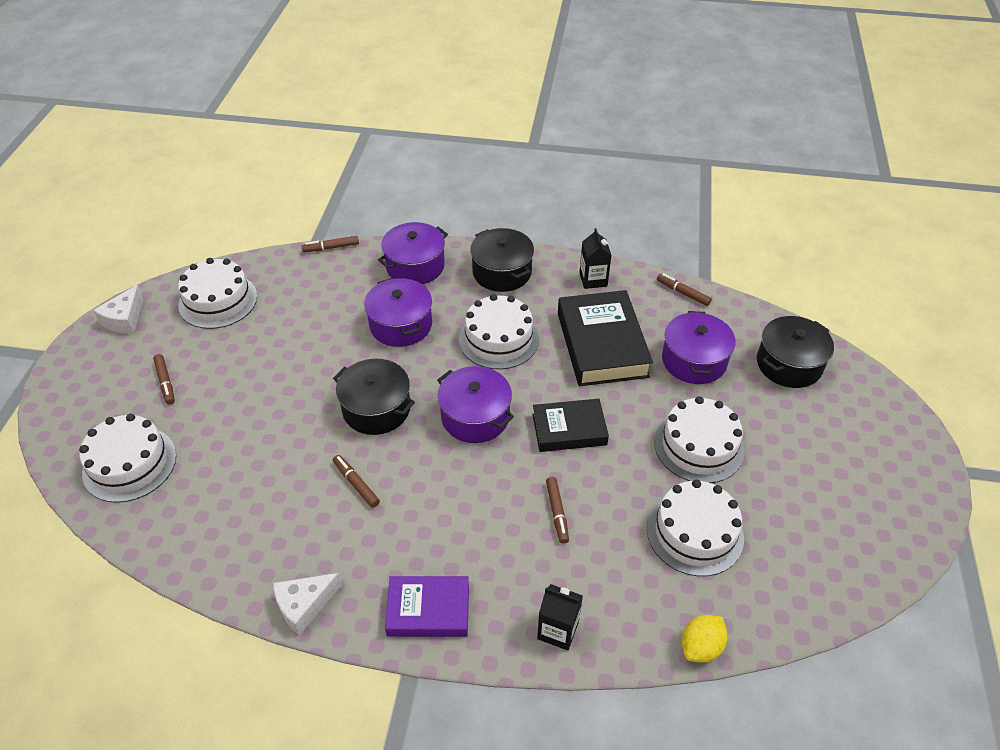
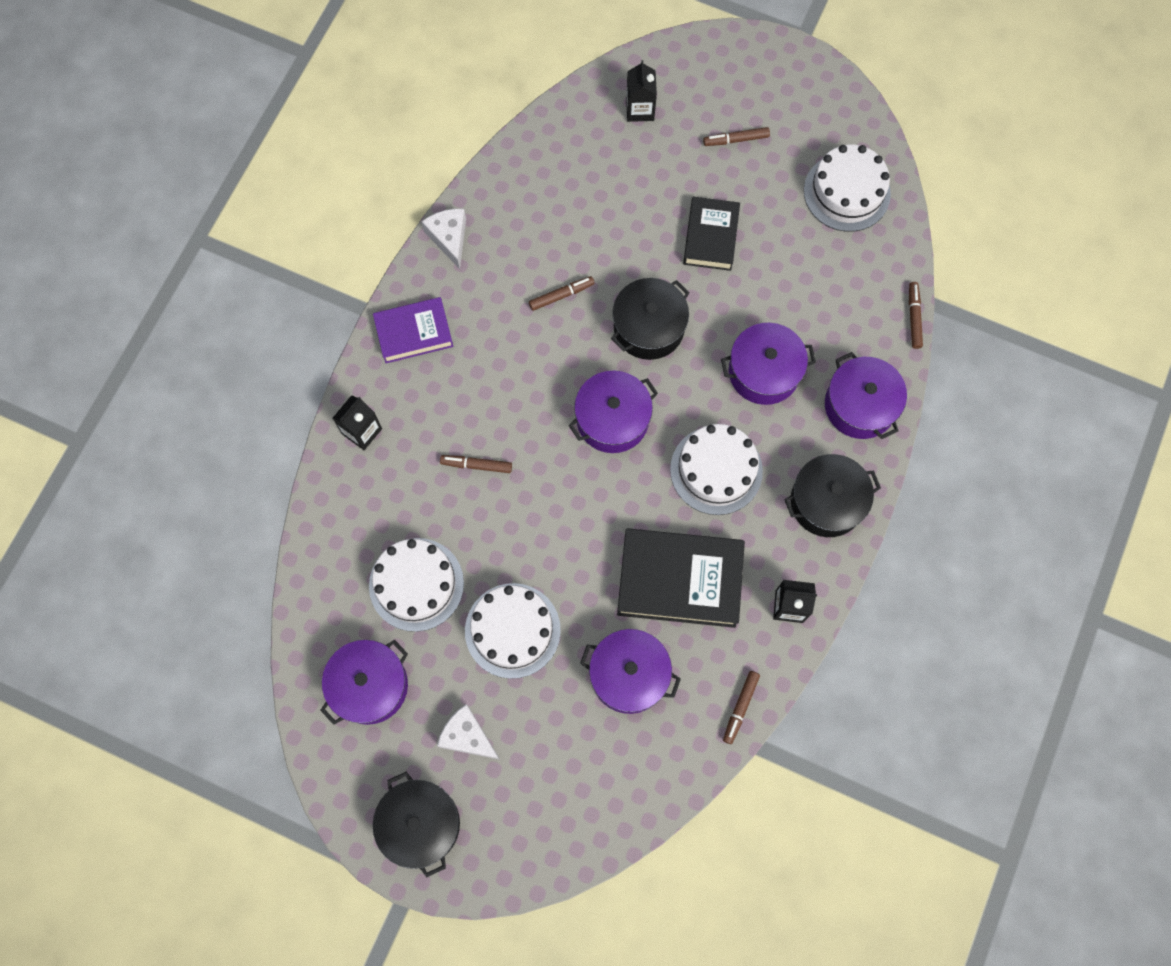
camera: 105 degrees right, 25 degrees up
(125, 319) = (837, 103): white cheese -> white cheese (467, 736)
(129, 464) = (640, 109): white cake -> black carton
(428, 610) = (414, 333): purple book -> purple book turned 60 degrees clockwise
(569, 429) = (570, 507): black book -> black book (710, 237)
(683, 293) = (740, 707): brown marker -> brown marker turned 150 degrees clockwise
(701, 647) = (308, 543): yellow lemon -> none
(789, 364) = (595, 783): black pot -> black pot (420, 824)
(808, 545) = (370, 686): none -> purple pot

